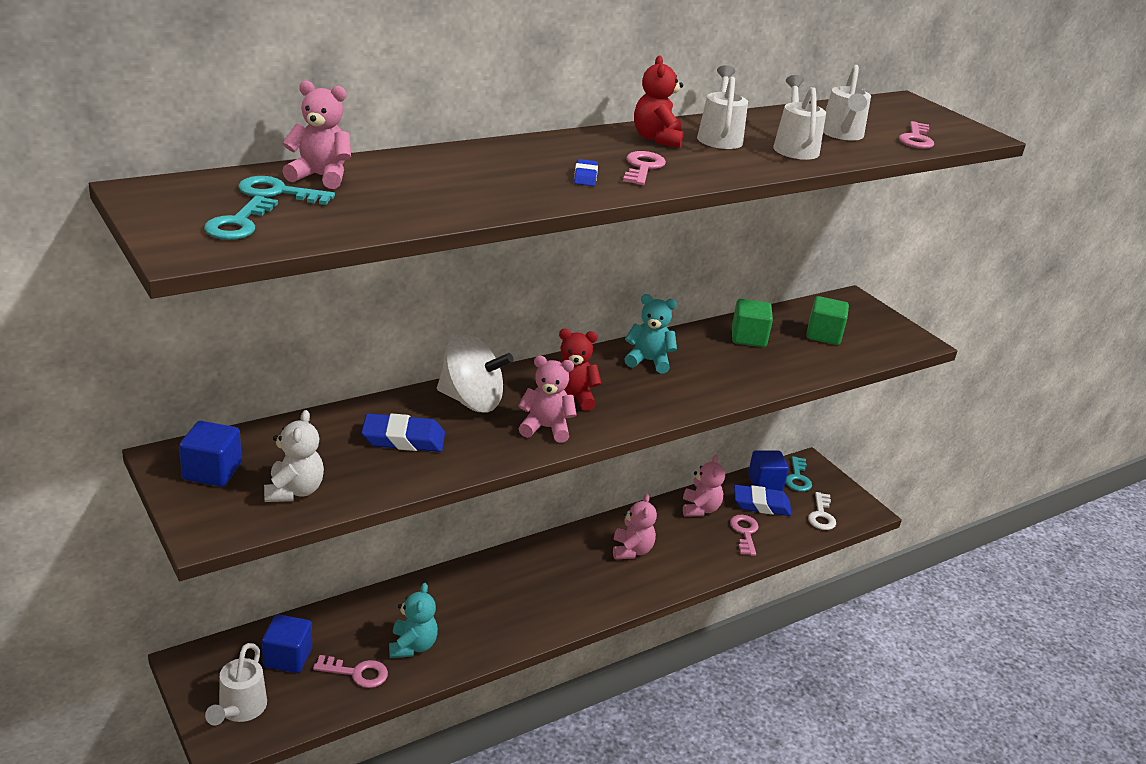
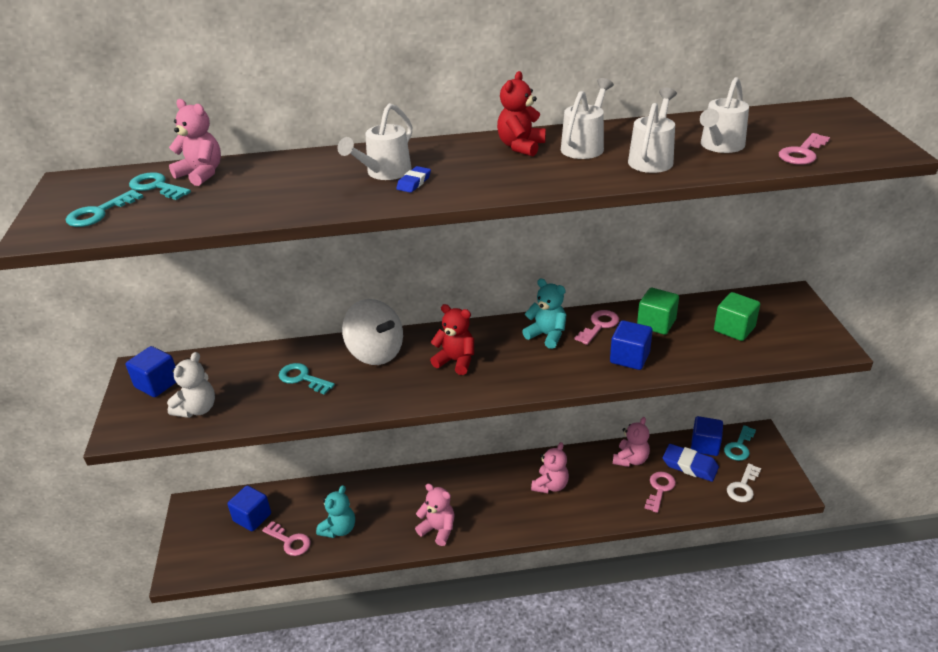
camera: 30 degrees right, 5 degrees up
(239, 710) = (201, 550): white watering can -> white watering can (384, 173)
(403, 439) = (302, 378): blue eraser -> turquoise key
(545, 428) = (416, 385): pink teddy bear -> pink teddy bear (438, 529)
(643, 167) = (476, 175): pink key -> pink key (599, 325)
(746, 373) = (629, 358): none -> blue cube

